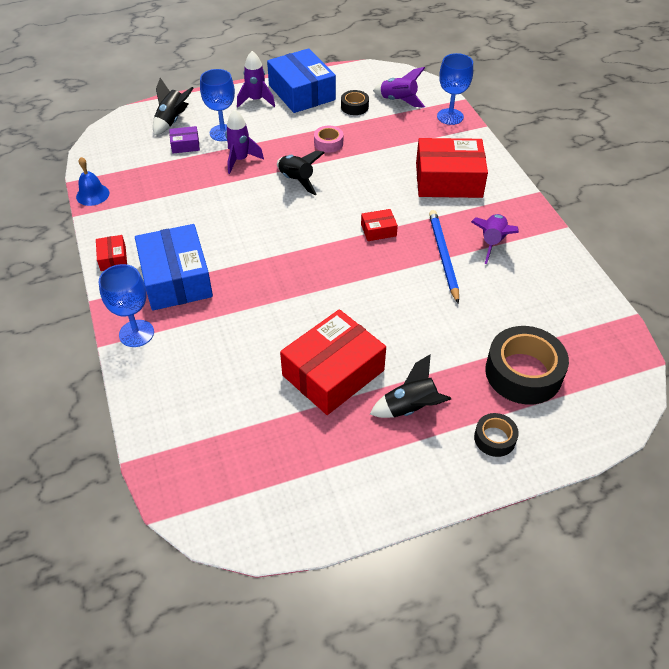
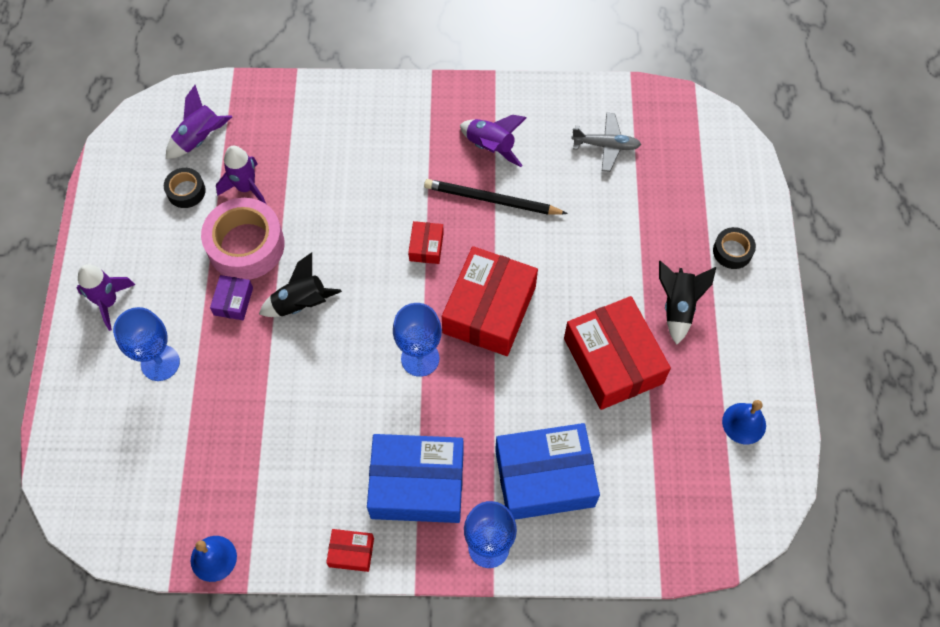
camera: 70 degrees left, 15 degrees up
(172, 121) = (98, 422): black rocket -> none
(185, 145) = (163, 417): purple box -> purple box (233, 301)
(240, 160) = (229, 357): purple rocket -> purple rocket (246, 188)
(301, 92) = (121, 242): blue box -> blue box (544, 478)
(312, 490) = (744, 423): none -> blue bell
(328, 143) = (246, 245): pink tape -> pink tape, size x1.97
(443, 256) = (492, 200): blue pencil -> black pencil
(448, 180) = (374, 146): red box -> red box (489, 309)
(450, 116) = (261, 97): blue goblet -> blue goblet (420, 358)
(523, 373) = (668, 196): black tape -> none
(546, 315) = (606, 145): none -> grey plane

